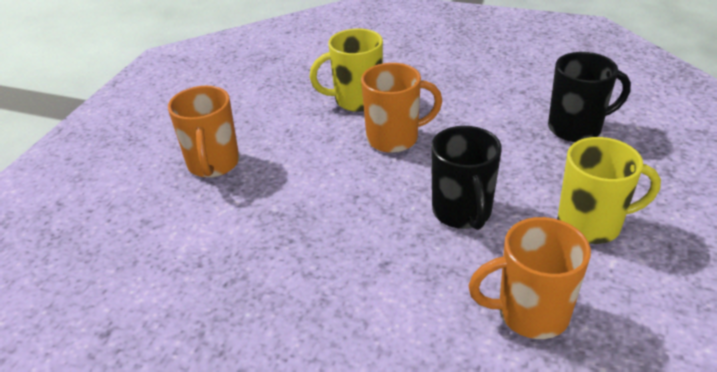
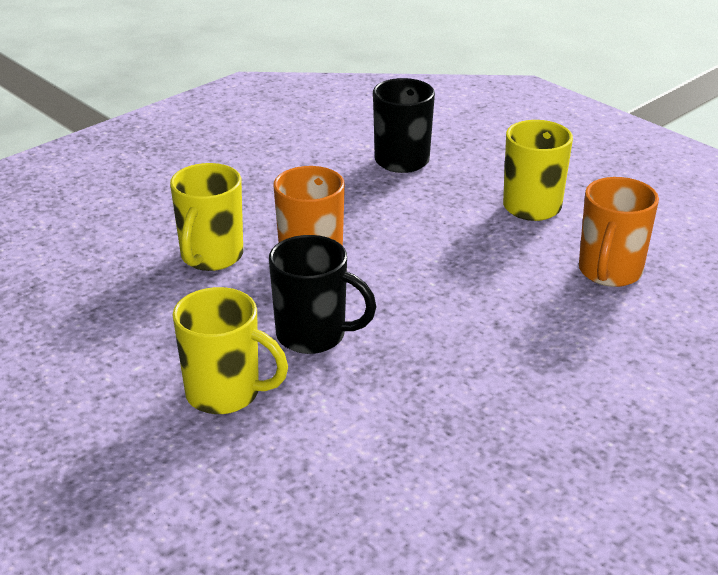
camera: 65 degrees left, 5 degrees down
(213, 164) = (225, 394): orange mug -> yellow mug
(462, 213) = (464, 259): black mug -> black mug (313, 336)

